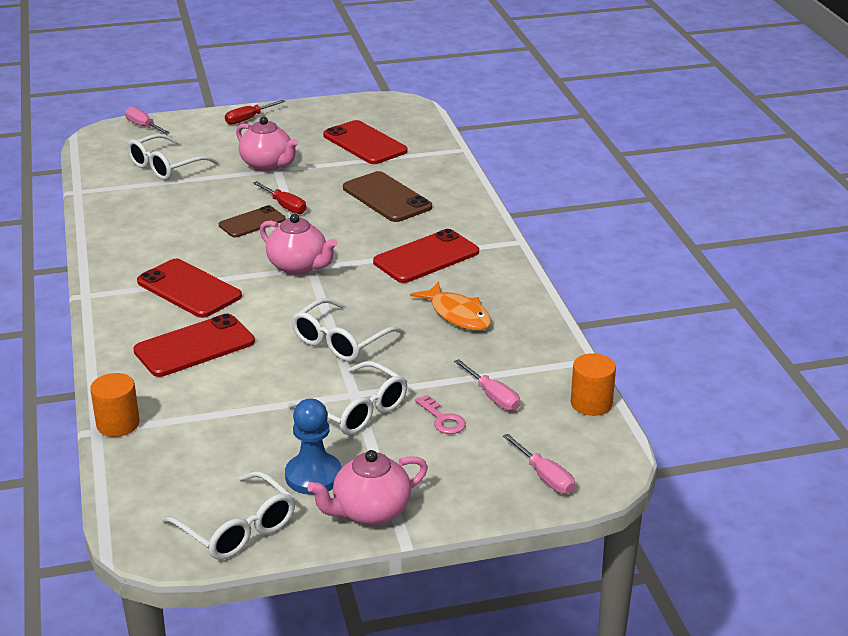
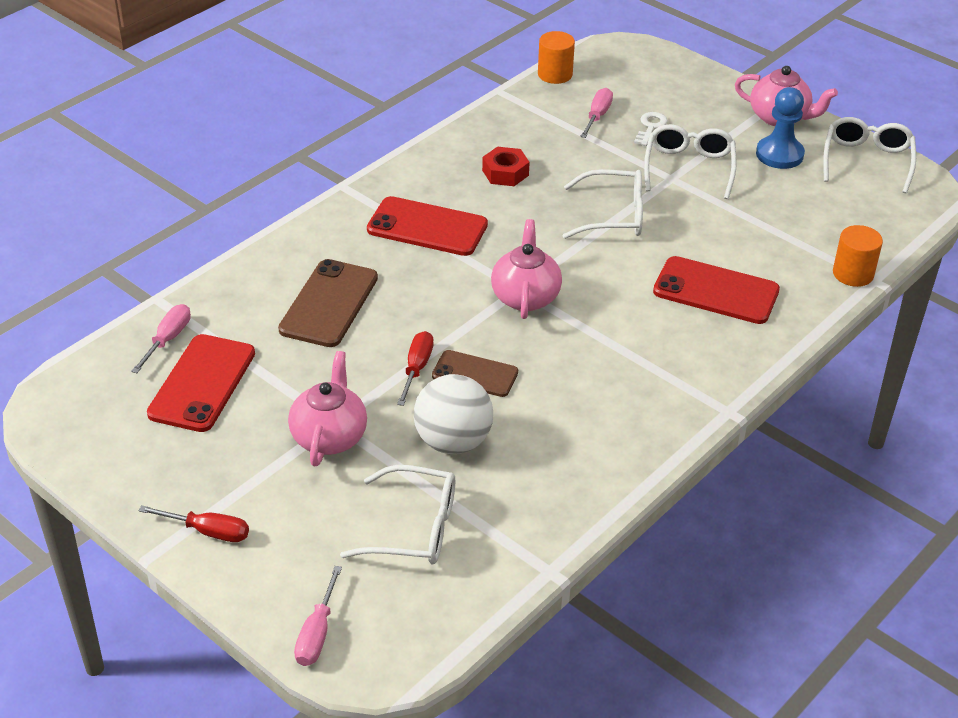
camera: 125 degrees left, 10 degrees up
(189, 289) = (640, 346): red phone -> none
(208, 197) = (453, 442): none -> white ball
(442, 419) = (650, 127): pink key -> white key
(457, 315) = (505, 173): orange fish -> red nut
(545, 477) = (658, 66): pink screwdriver -> pink screwdriver (168, 339)

